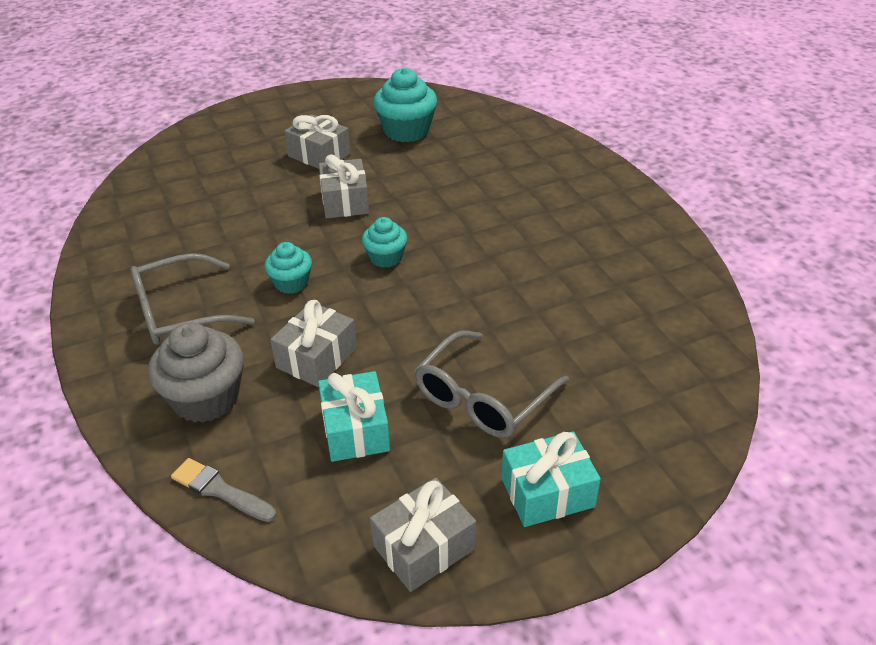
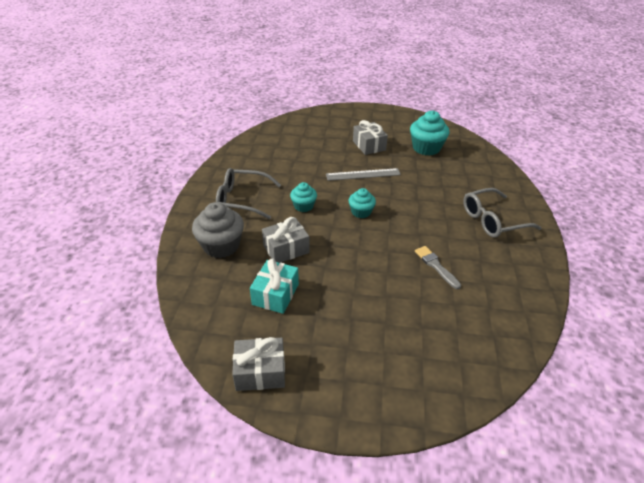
camera: 30 degrees right, 0 degrees up
(220, 490) = (193, 293): grey brush -> grey brush (436, 266)
(345, 201) = (363, 174): grey gift -> grey ruler
(482, 398) = (352, 309): grey glasses -> grey glasses (492, 220)
(547, 492) = (346, 379): turquoise gift -> none

